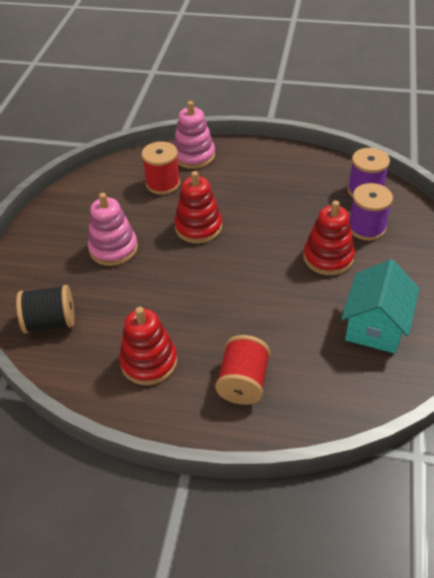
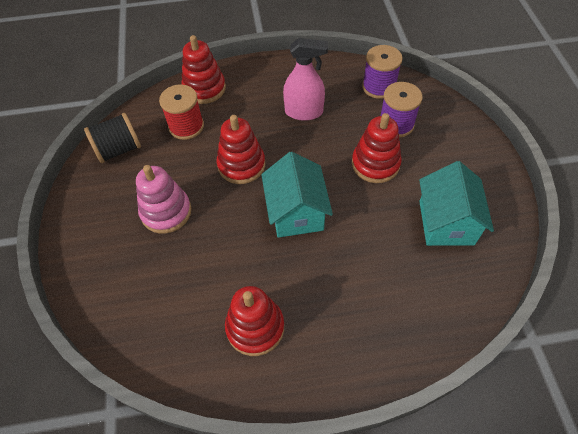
camera: 20 degrees left, 10 degrees up
(51, 322) = (135, 315): black spool -> black spool (119, 149)
(194, 156) = (204, 88): pink stacking toy -> red stacking toy
(231, 279) = (296, 212): none -> turquoise house
(243, 382) = (354, 319): red spool -> none
(279, 196) = (304, 112): none -> pink spray bottle

